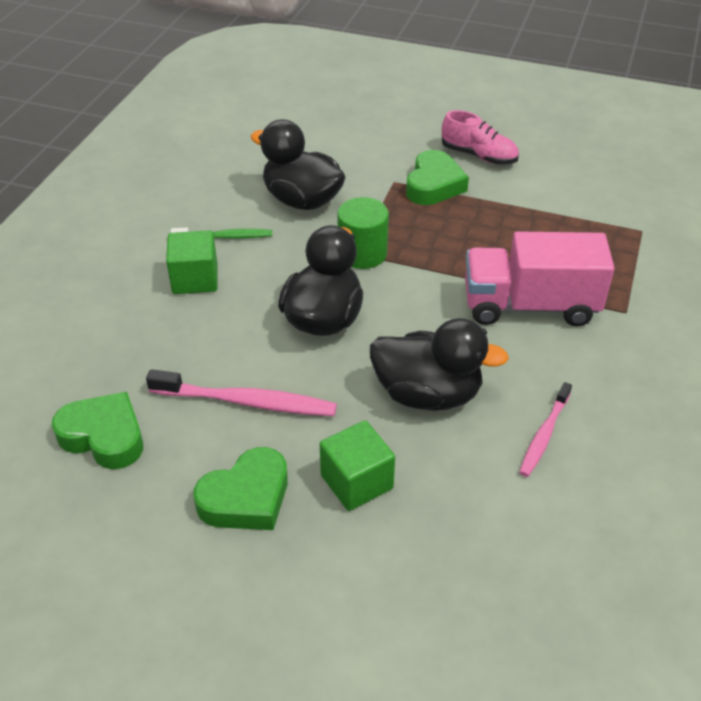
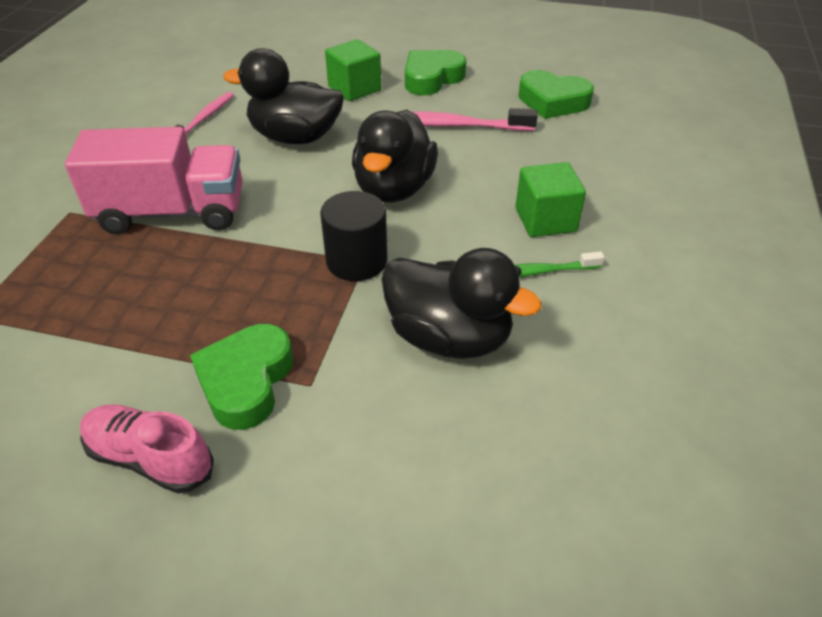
camera: 175 degrees right, 0 degrees up
(362, 253) = (356, 261): green cylinder -> black cylinder

